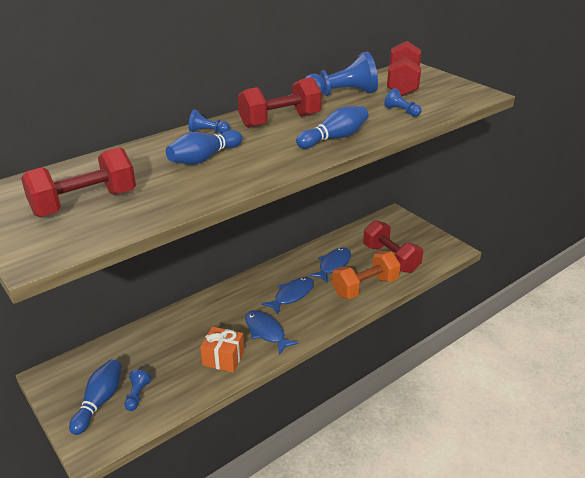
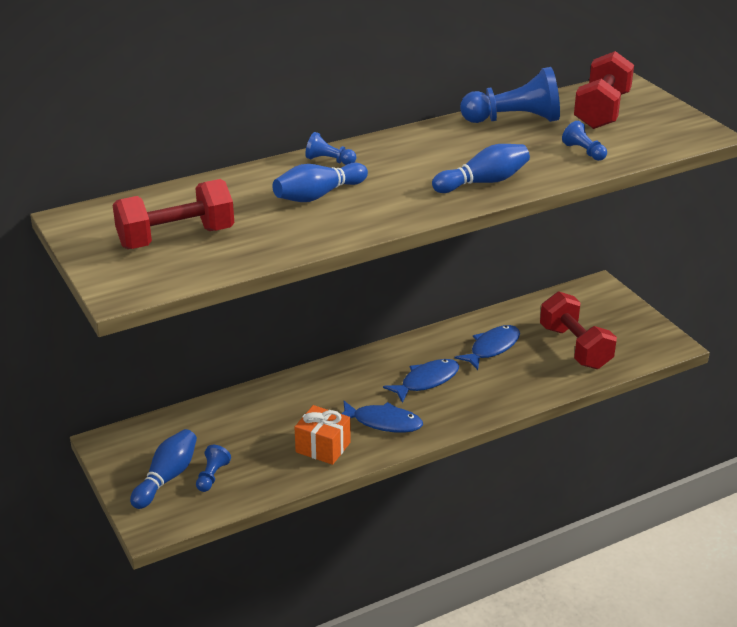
camera: 10 degrees right, 0 degrees up
(266, 332) = (383, 422): blue fish -> blue fish turned 135 degrees clockwise
(280, 121) = (422, 152): red dumbbell -> none
(365, 287) = (528, 381): orange dumbbell -> none

